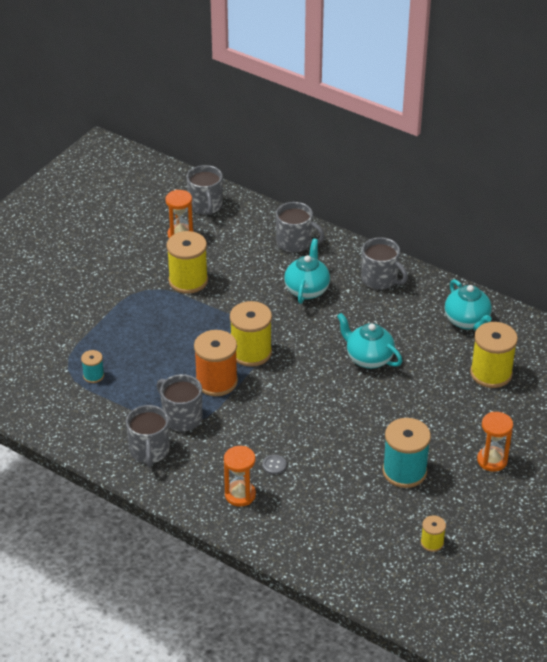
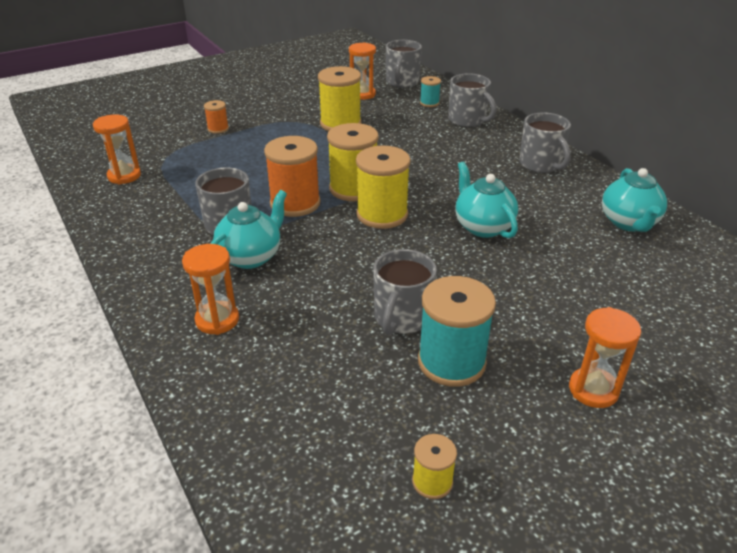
camera: 25 degrees right, 5 degrees down
(52, 399) = (124, 176): none -> orange hourglass
(83, 320) = (218, 129): none -> orange spool
(93, 375) = (181, 168): turquoise spool -> turquoise spool (429, 103)
(149, 451) = (165, 244): grey mug -> grey mug (401, 318)
(274, 465) = (286, 300): grey button -> none
(307, 289) = (454, 155): turquoise teapot -> turquoise teapot (251, 256)
(491, 373) = (638, 282): yellow spool -> yellow spool (382, 215)

